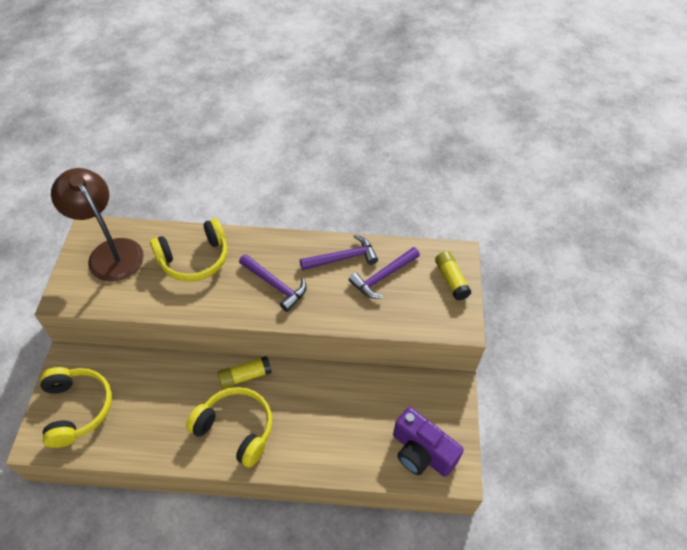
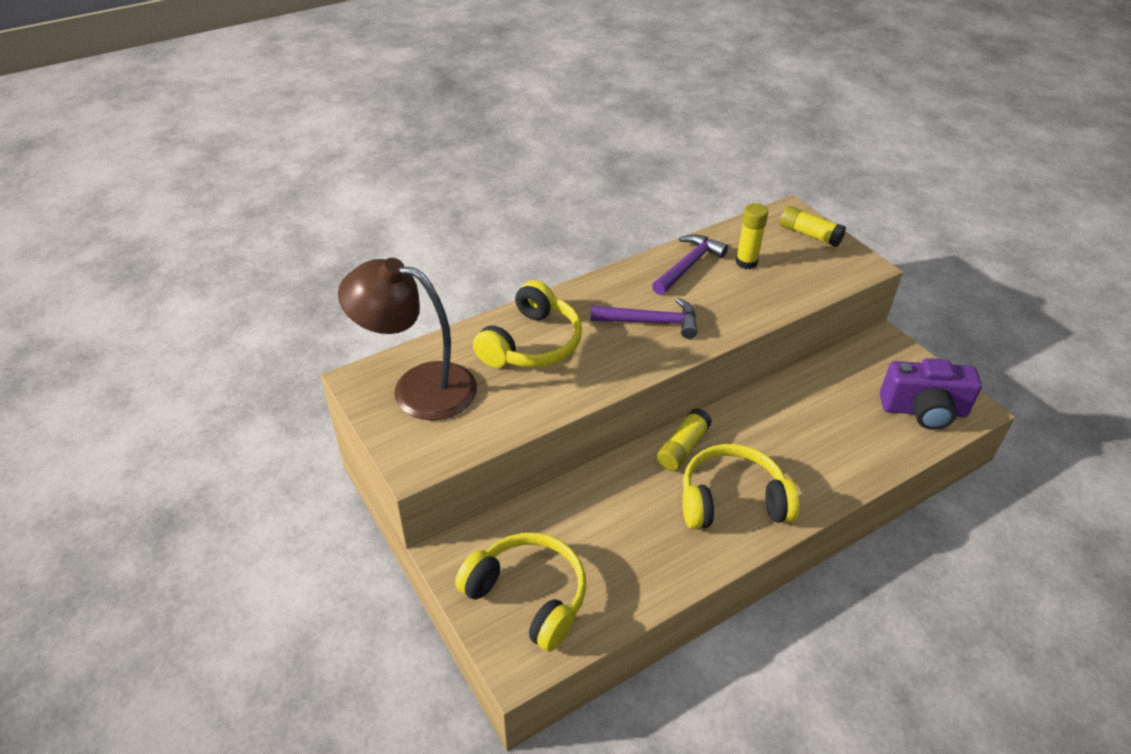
camera: 35 degrees left, 10 degrees down
(383, 277) = (746, 262): purple hammer -> yellow glue stick

